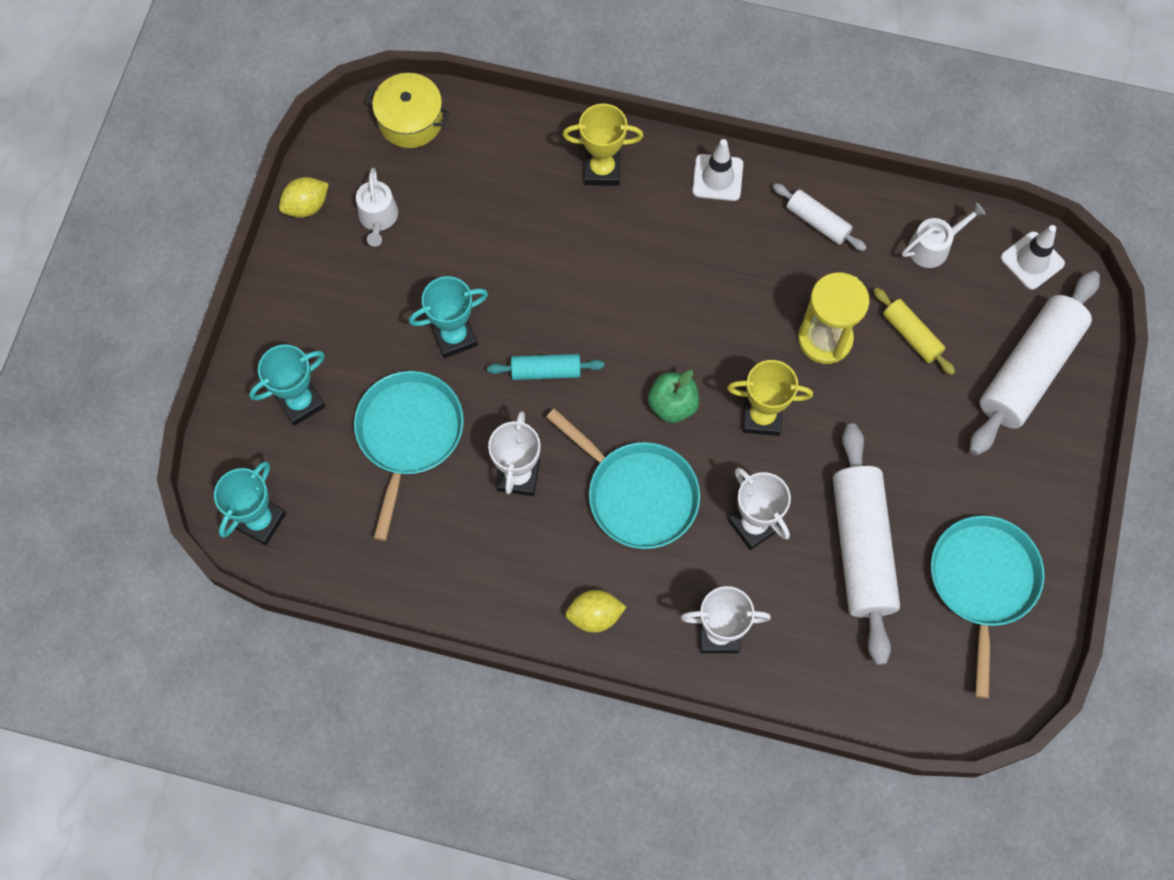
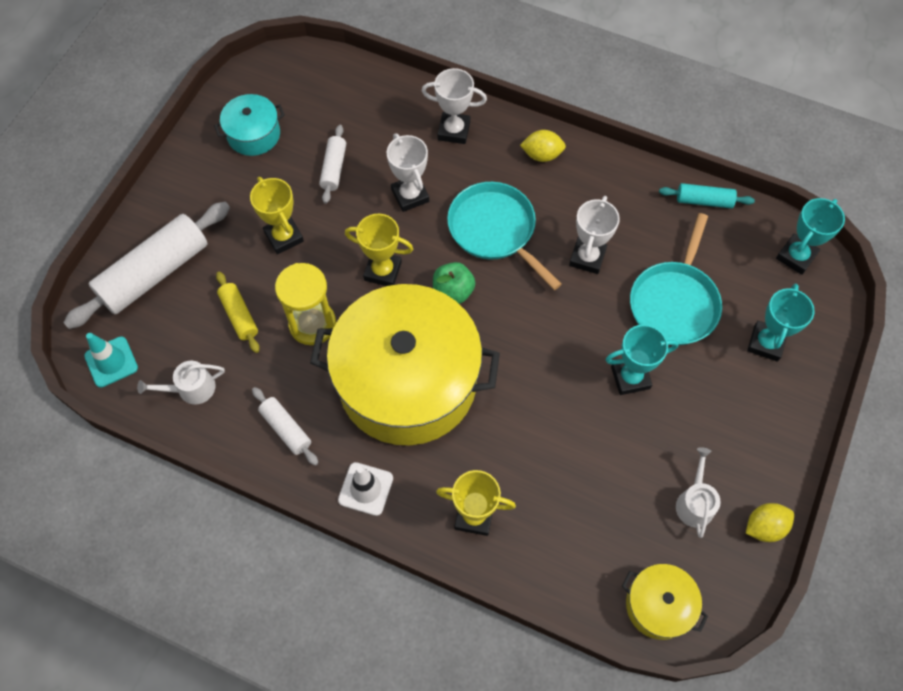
camera: 170 degrees left, 5 degrees down
(300, 402) = (766, 343): turquoise trophy -> turquoise trophy turned 45 degrees counterclockwise
(546, 371) = (554, 335): turquoise rolling pin -> turquoise rolling pin (704, 201)
(701, 292) = (407, 381): none -> yellow pot
(862, 548) = (333, 168): white rolling pin -> white rolling pin, size x0.50
(893, 441) = (284, 237): none -> yellow trophy
(982, 581) = (253, 134): turquoise pan -> turquoise pot
(1032, 261) = (111, 362): white traffic cone -> turquoise traffic cone

